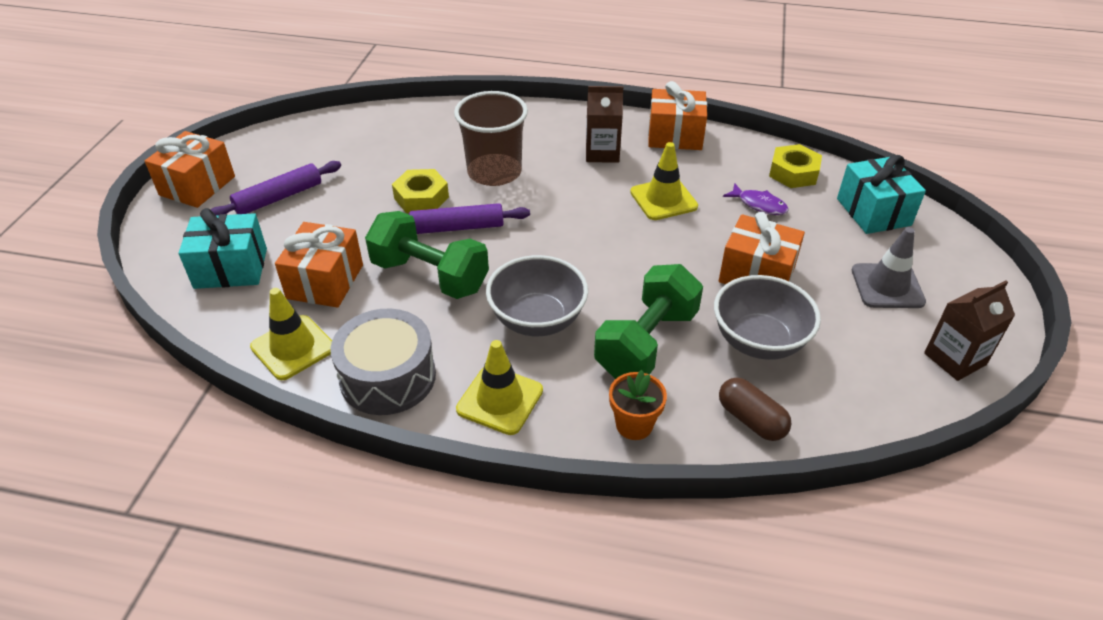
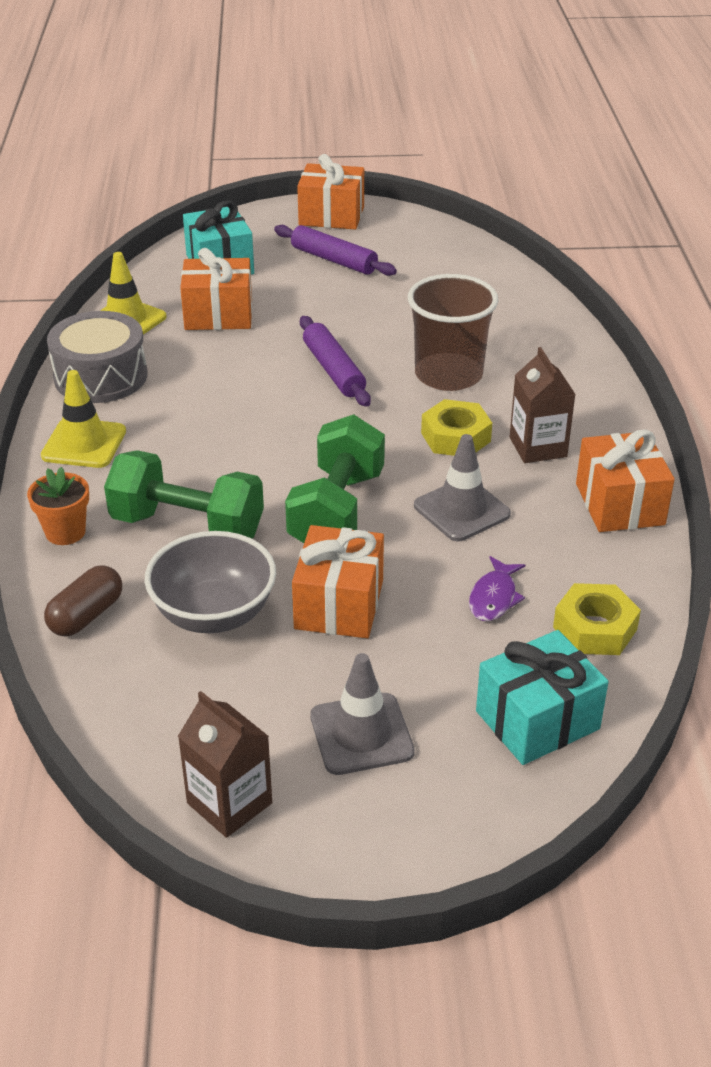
camera: 75 degrees right, 5 degrees down
(421, 198) = (375, 338): yellow nut -> yellow nut (455, 437)
(430, 276) = (248, 370): green dumbbell -> green dumbbell (336, 511)
(537, 319) = (203, 447): grey bowl -> none
(663, 199) = (461, 510): yellow traffic cone -> grey traffic cone

